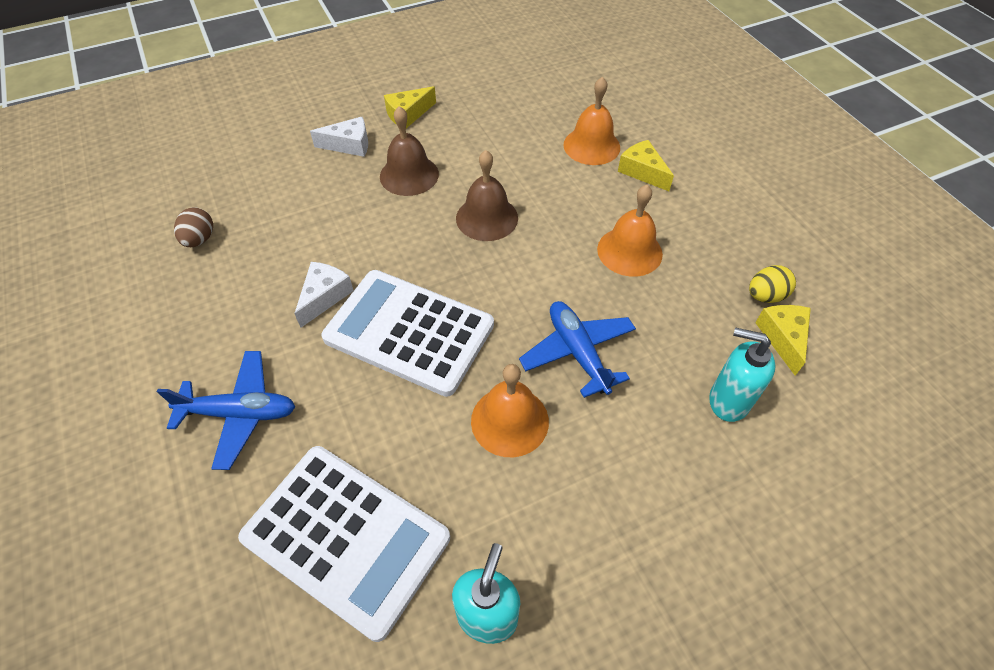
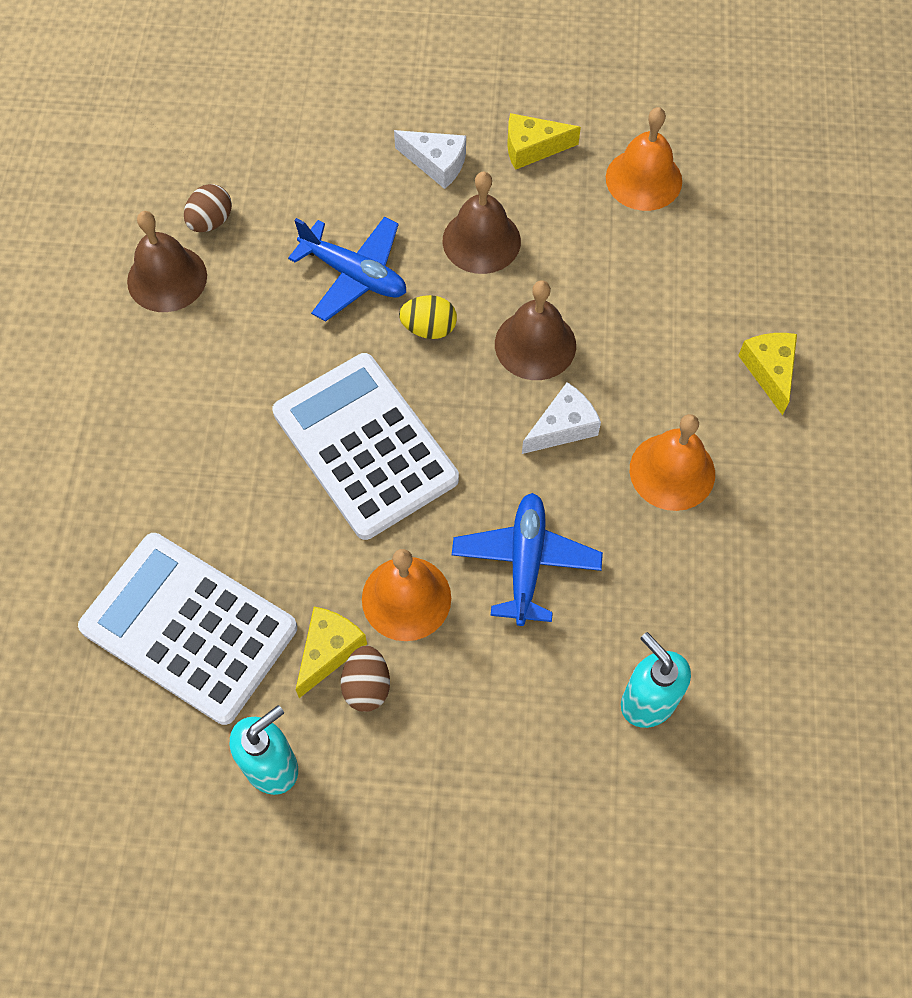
camera: 30 degrees right, 10 degrees up
(183, 289) = (167, 278): none -> brown bell
(240, 413) = (156, 451): blue plane -> blue plane (354, 275)
(324, 296) = (302, 359): white cheese -> white cheese (563, 427)
(346, 538) = (189, 627): white calculator -> white calculator turned 150 degrees clockwise
(523, 503) = (367, 686): none -> brown egg
(591, 146) = (732, 302): orange bell -> orange bell (643, 179)
(765, 296) = (790, 609): yellow egg -> yellow egg (429, 328)
(783, 338) = (768, 668): yellow cheese -> yellow cheese (329, 651)

